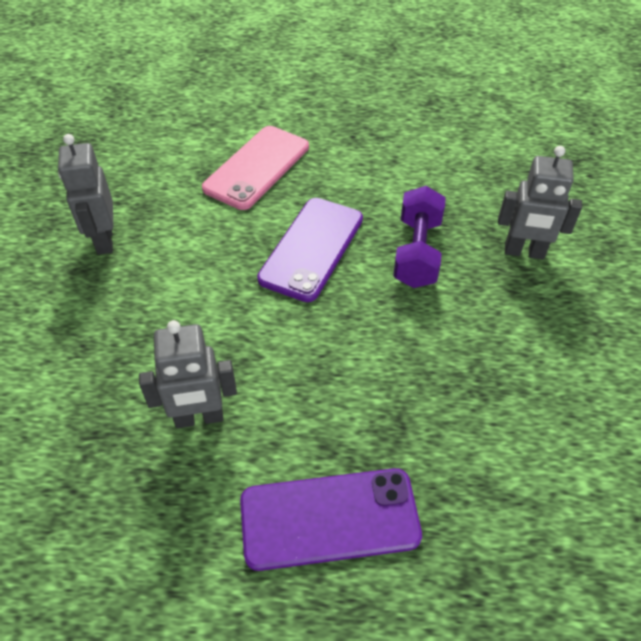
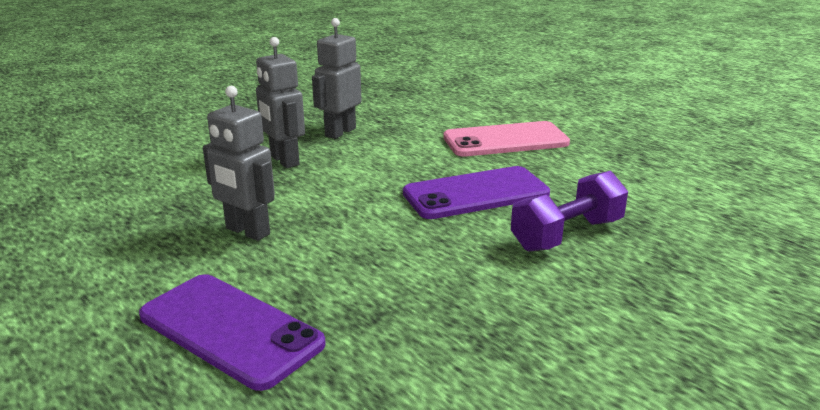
camera: 45 degrees right, 25 degrees down
(524, 252) = (687, 284): grey robot -> grey robot (284, 161)

